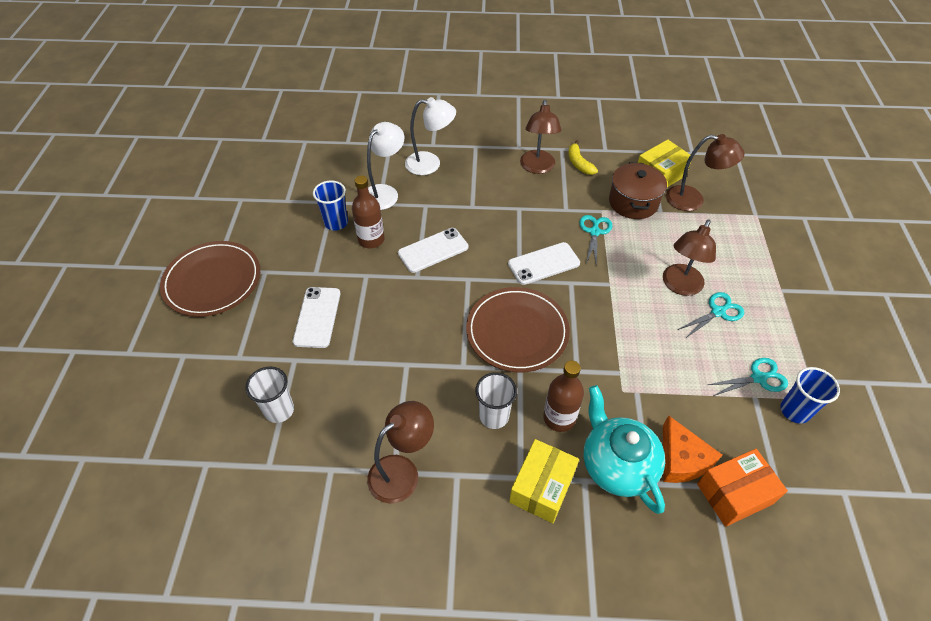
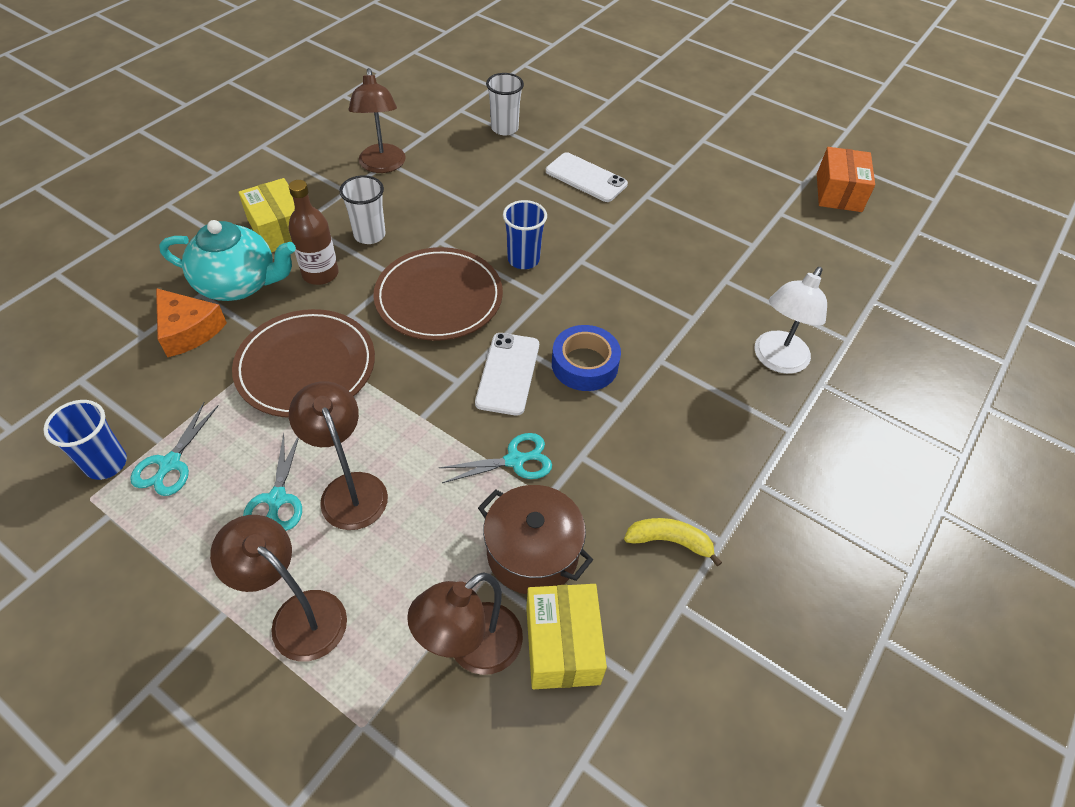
camera: 120 degrees right, 0 degrees up
(212, 281) = (687, 135): brown plate -> brown plate (306, 366)
(336, 223) = (714, 235): blue cup -> blue cup (523, 260)
(371, 240) = (665, 250): brown bottle -> none
(385, 192) = (742, 293): white lamp -> none
(433, 250) = (610, 290): white phone -> none
(505, 235) = (584, 364): none -> blue tape
(537, 167) = (694, 478): brown lamp -> brown lamp (297, 615)
(594, 232) = (514, 460): turquoise scissors -> turquoise scissors turned 60 degrees counterclockwise
(681, 459) = (188, 330): orange cheese -> orange cheese turned 150 degrees counterclockwise
(734, 494) = (120, 344): orange box -> orange box (839, 192)

